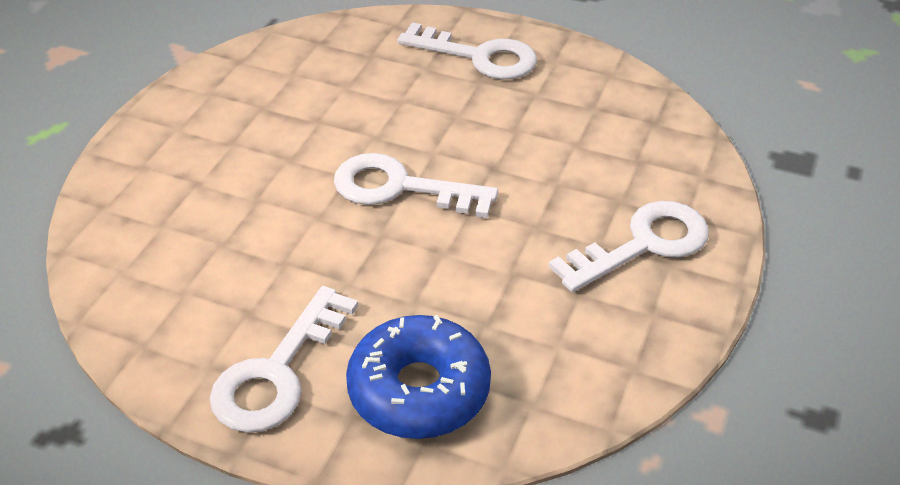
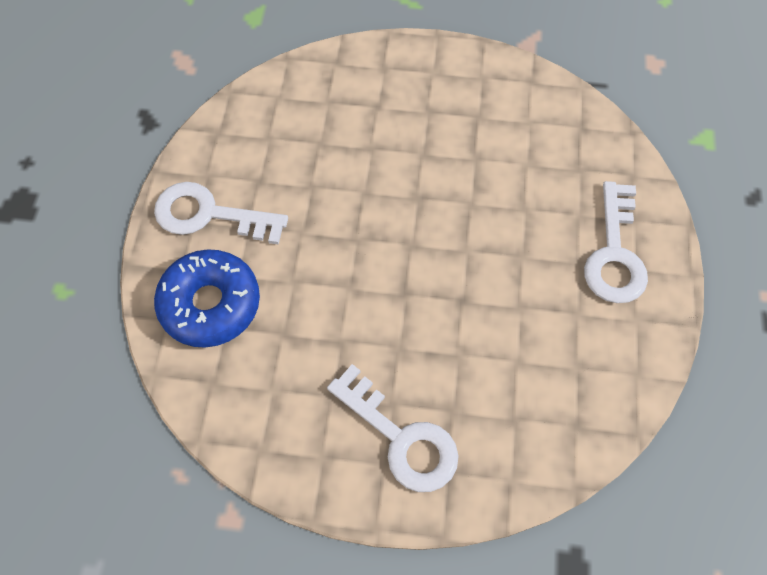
camera: 75 degrees right, 20 degrees up
(400, 188) = (413, 238): white key -> none

